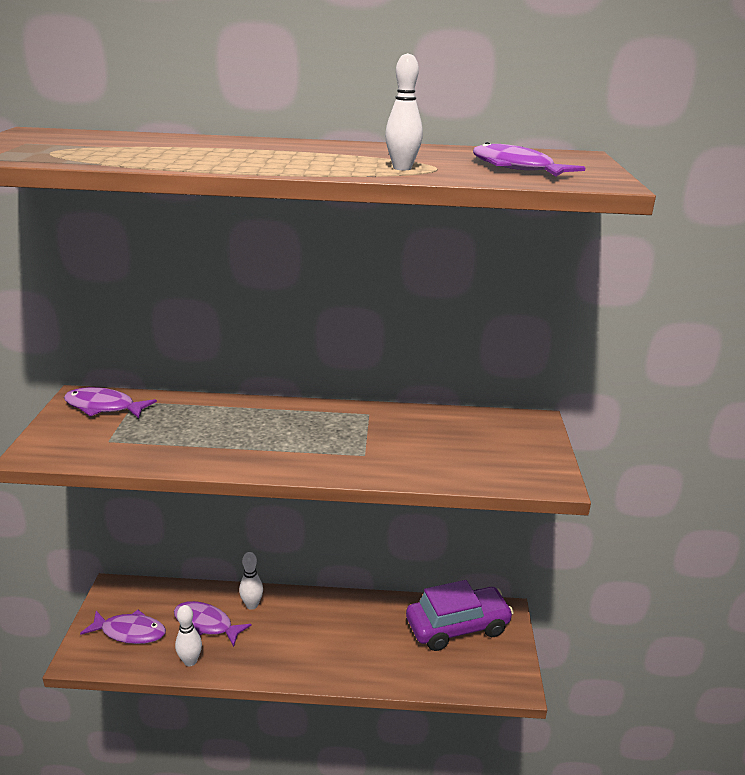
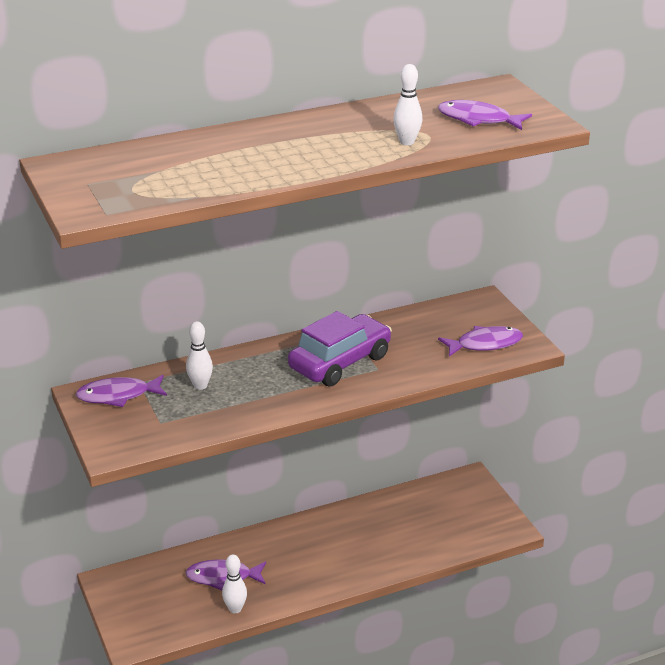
camera: 25 degrees left, 5 degrees up
(130, 632) = (159, 608): purple fish -> purple fish (485, 344)
(252, 605) = (250, 548): white bowling pin -> white bowling pin (200, 386)
(457, 626) = (439, 503): purple car -> purple car (340, 362)

